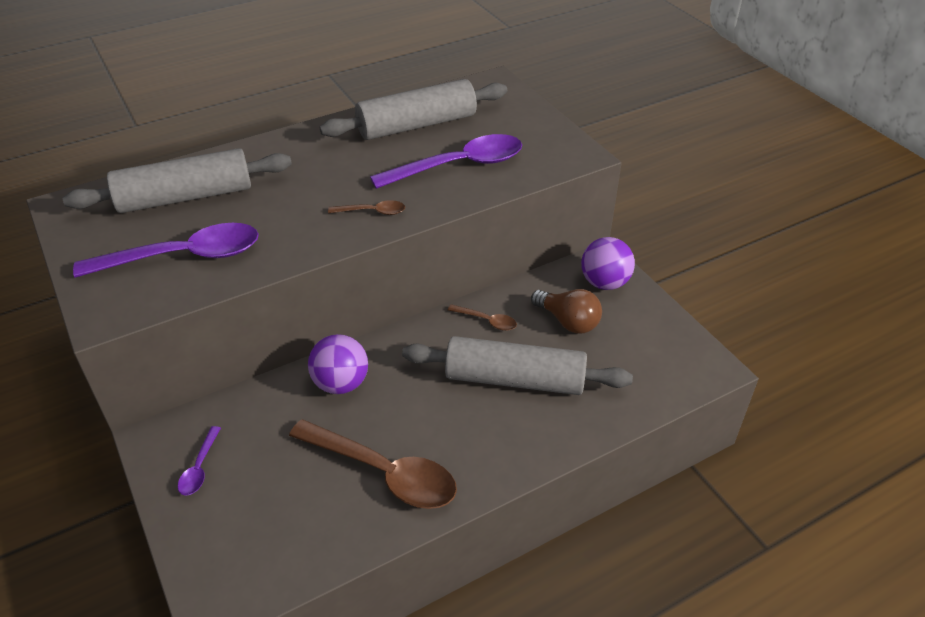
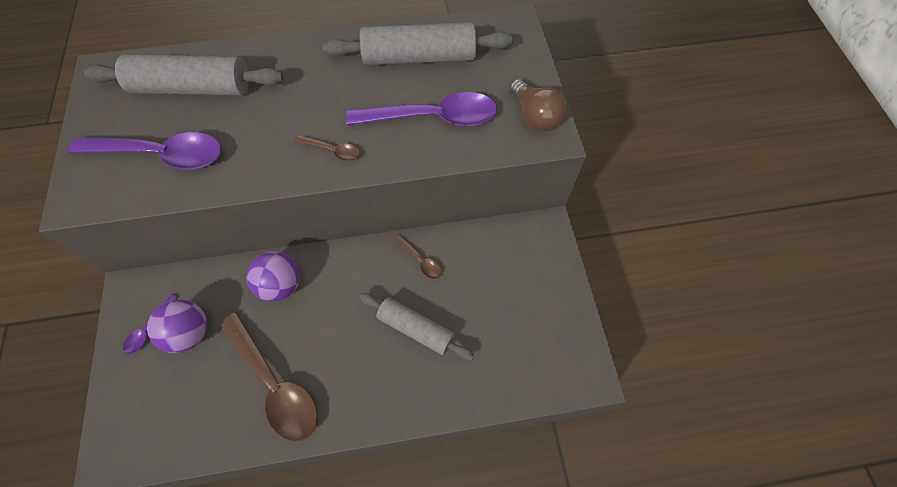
camera: 20 degrees right, 20 degrees up
(514, 379) = (415, 329): grey rolling pin -> grey rolling pin, size x0.66
(568, 321) = (487, 284): brown light bulb -> brown light bulb (535, 116)
(604, 283) = (538, 252): purple ball -> purple ball (190, 333)

